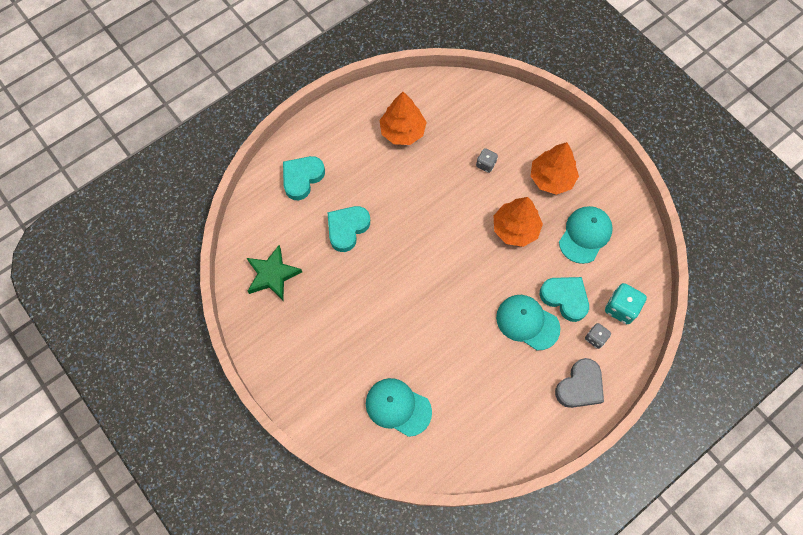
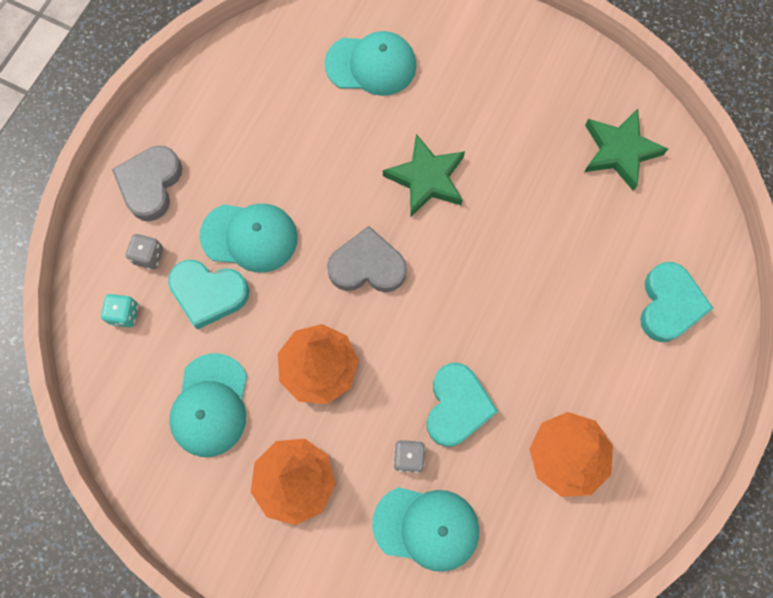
camera: 155 degrees right, 5 degrees up
(347, 229) = (559, 258): turquoise heart -> turquoise heart (457, 406)
(400, 311) = (426, 179): none -> green star
(462, 273) = (367, 266): none -> grey heart
(491, 130) = (426, 527): none -> turquoise cap
(621, 308) = (124, 314): turquoise dice -> turquoise dice, size x0.62

